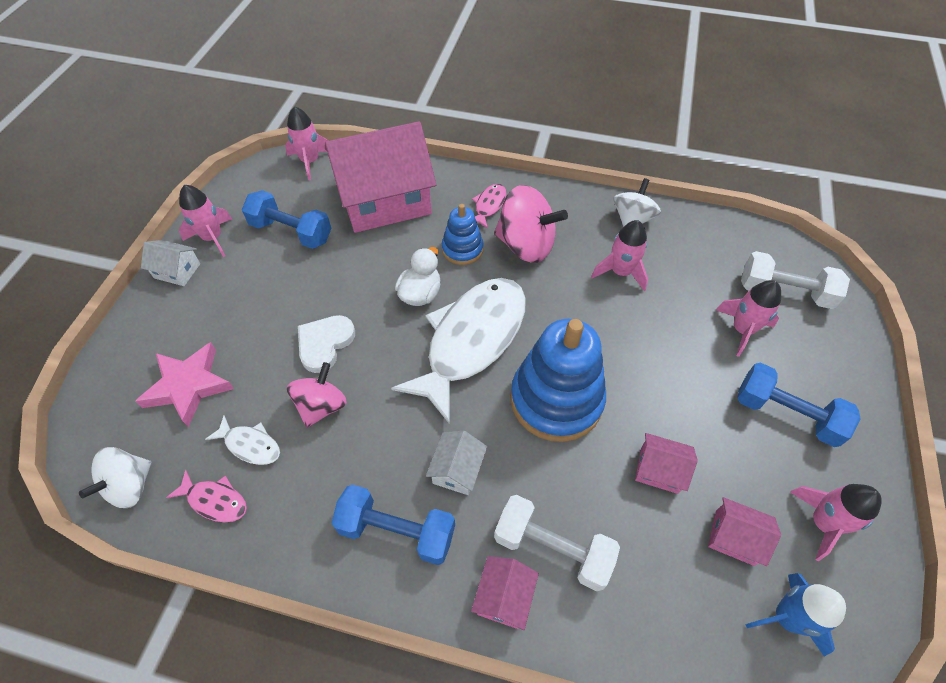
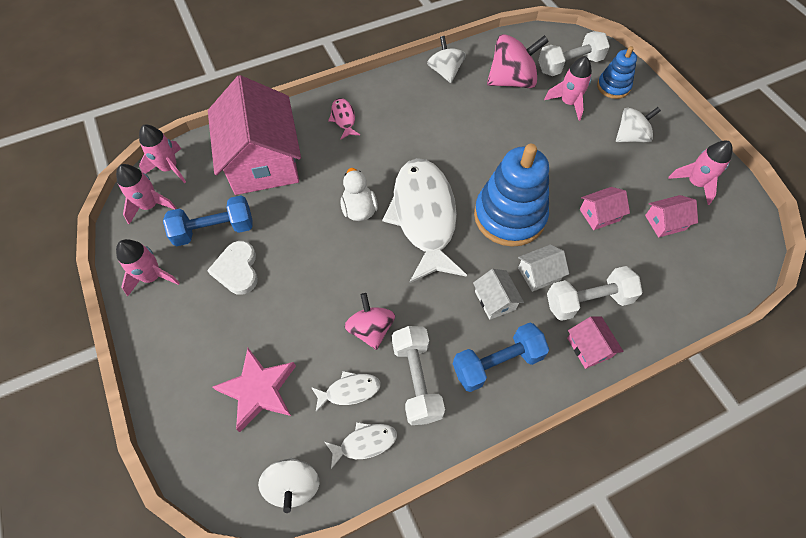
camera: 40 degrees left, 5 degrees up
(177, 271) = (150, 321): white house -> white house (539, 274)
(215, 501) = (365, 443): pink fish -> white fish
(311, 484) = (416, 380): none -> white dumbbell
(325, 344) = (328, 288): white heart -> white heart (237, 269)
(384, 200) = (263, 161): pink house -> pink house turned 45 degrees counterclockwise
(462, 249) = (356, 160): blue stacking toy -> blue stacking toy (613, 87)
(526, 245) = (395, 131): pink spinning top -> pink spinning top (511, 81)
(620, 272) = (470, 111): pink rocket -> pink rocket (150, 205)
(786, 414) = (630, 137): blue dumbbell -> white spinning top
(786, 618) = (720, 244): blue rocket -> none

